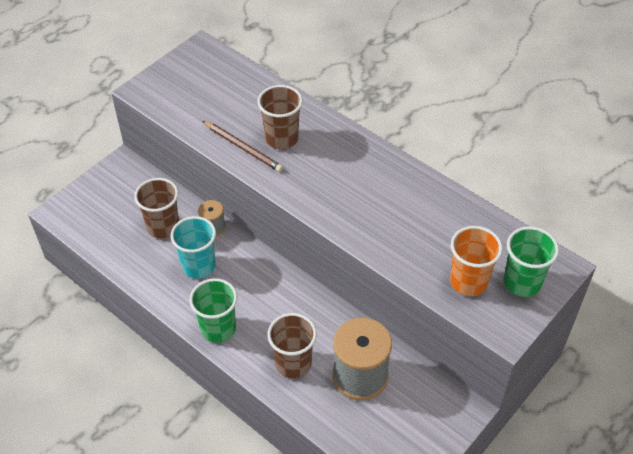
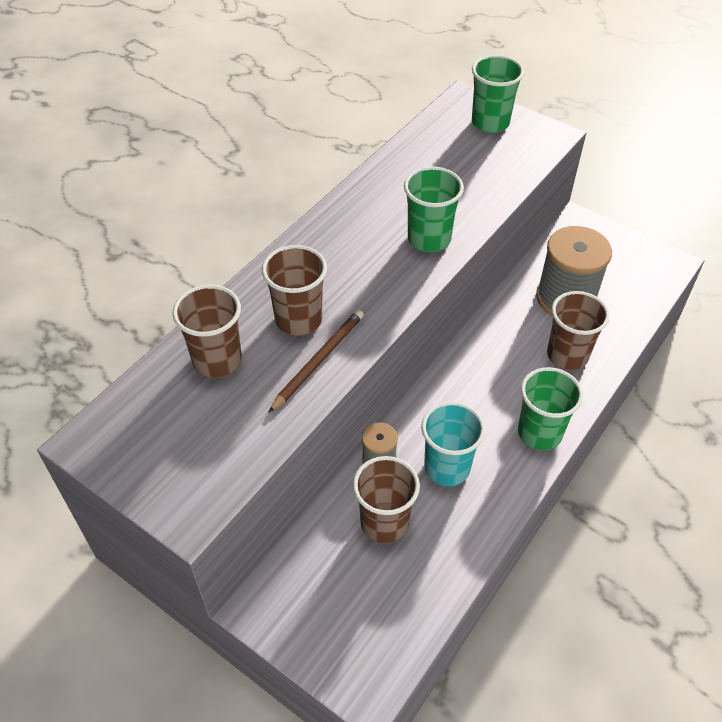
camera: 95 degrees left, 0 degrees up
(252, 99) = (217, 360): none -> brown cup
(359, 219) = (429, 239): none -> green cup
(468, 282) = (499, 157): orange cup -> none

